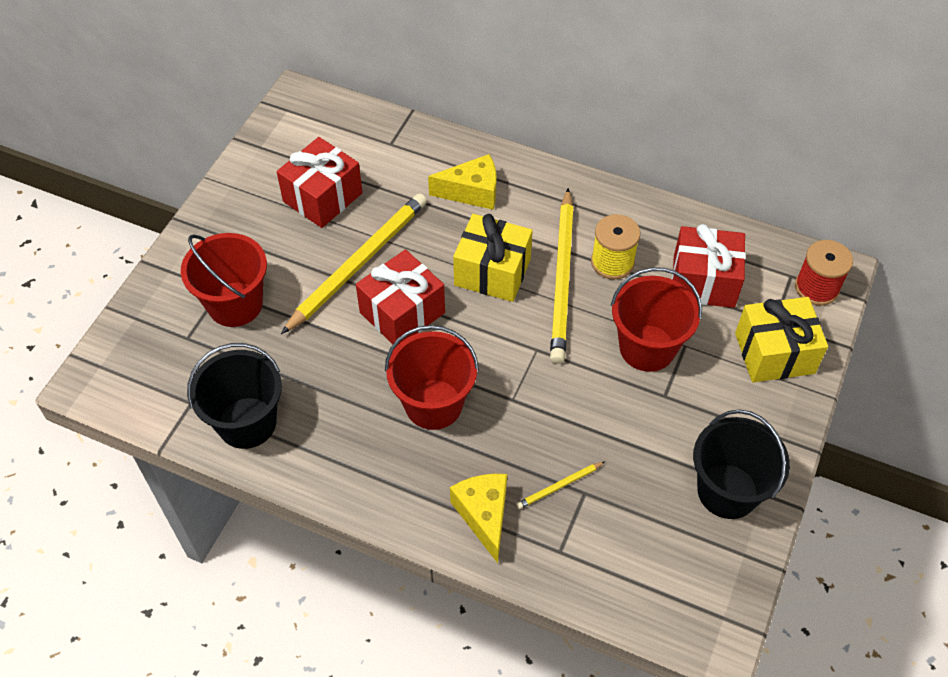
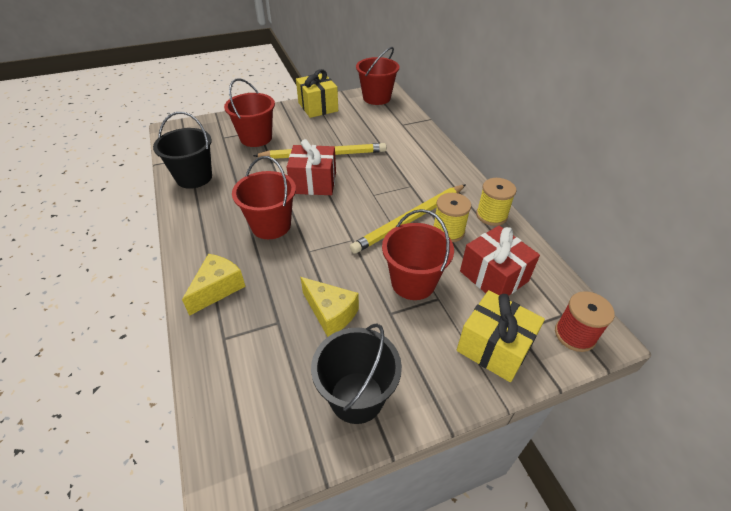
camera: 45 degrees right, 10 degrees down
(301, 119) = (376, 98): none -> red bucket
(322, 197) = (345, 125): red gift -> none
(472, 192) = (414, 160): yellow cheese -> yellow cheese (330, 313)
(492, 272) = (378, 195): yellow gift -> yellow gift (318, 107)
(559, 486) = (270, 307): yellow pencil -> none
(629, 209) = (491, 215): none -> yellow spool

